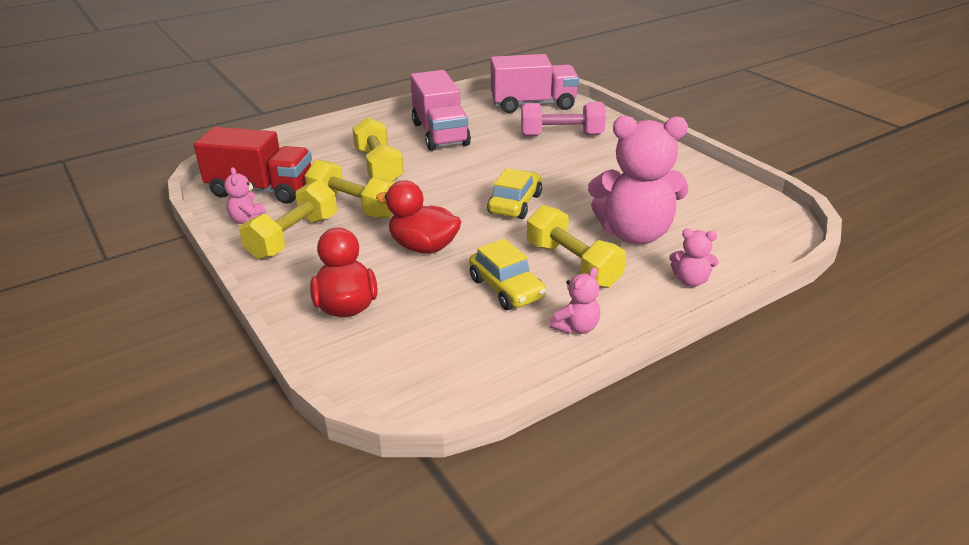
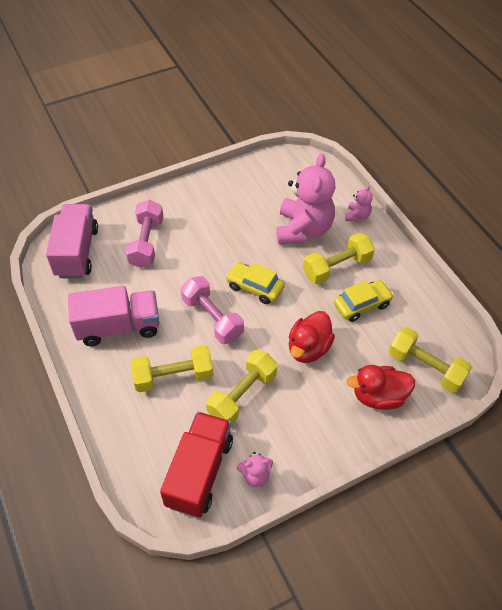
camera: 85 degrees left, 20 degrees up
(293, 237) = (285, 437): yellow dumbbell -> yellow dumbbell (425, 367)
(460, 181) = (212, 318): none -> pink dumbbell
(576, 327) = (401, 276): pink teddy bear -> none

